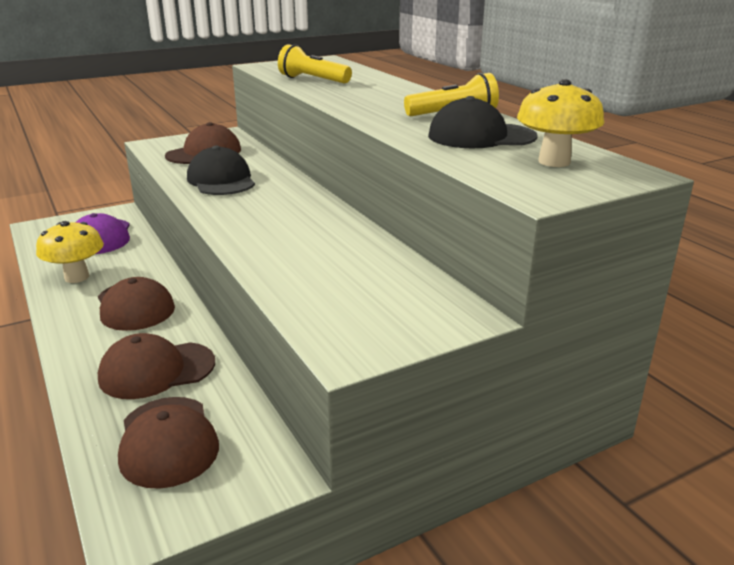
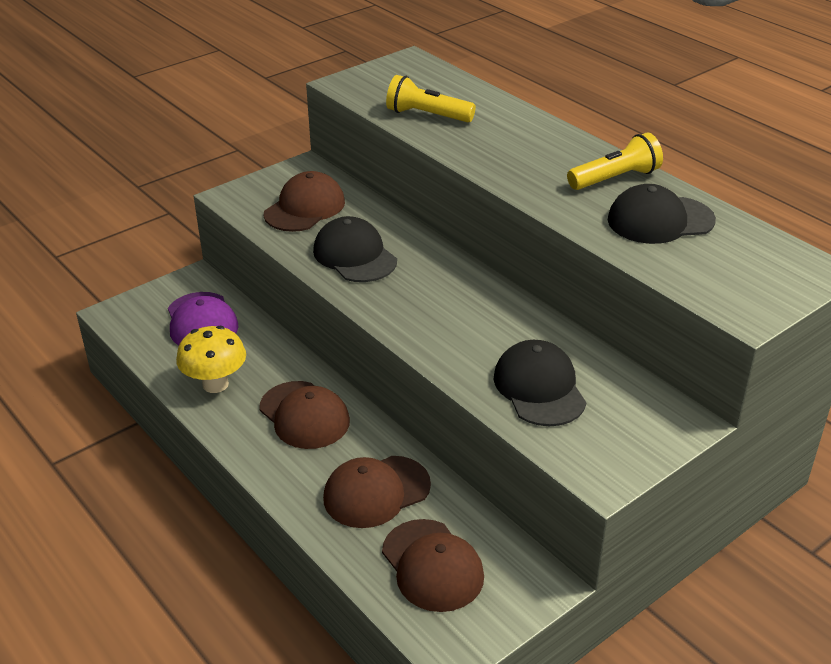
camera: 10 degrees left, 10 degrees up
(325, 275) = (539, 388): none -> black cap
(554, 162) = (743, 259): yellow mushroom -> none

